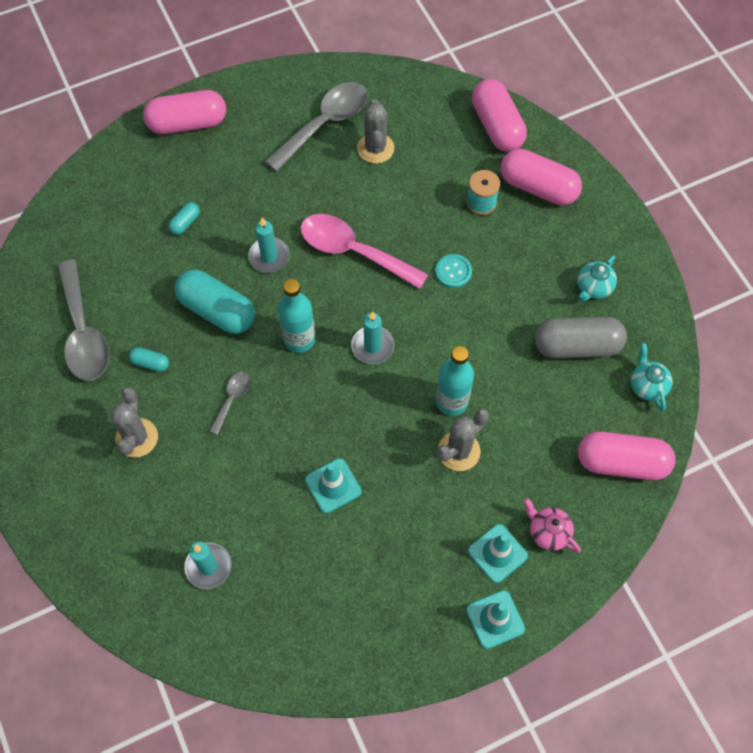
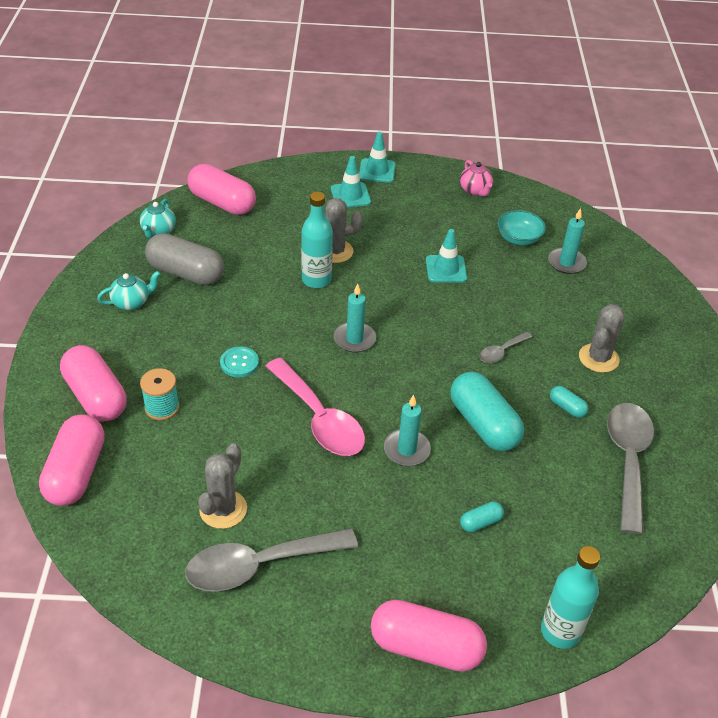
camera: 155 degrees left, 20 degrees down
(275, 581) = (518, 238): none -> turquoise bowl
(299, 339) = (417, 370): turquoise bottle -> turquoise bottle (560, 631)
(548, 532) = (307, 192): pink teapot -> pink teapot (475, 190)

